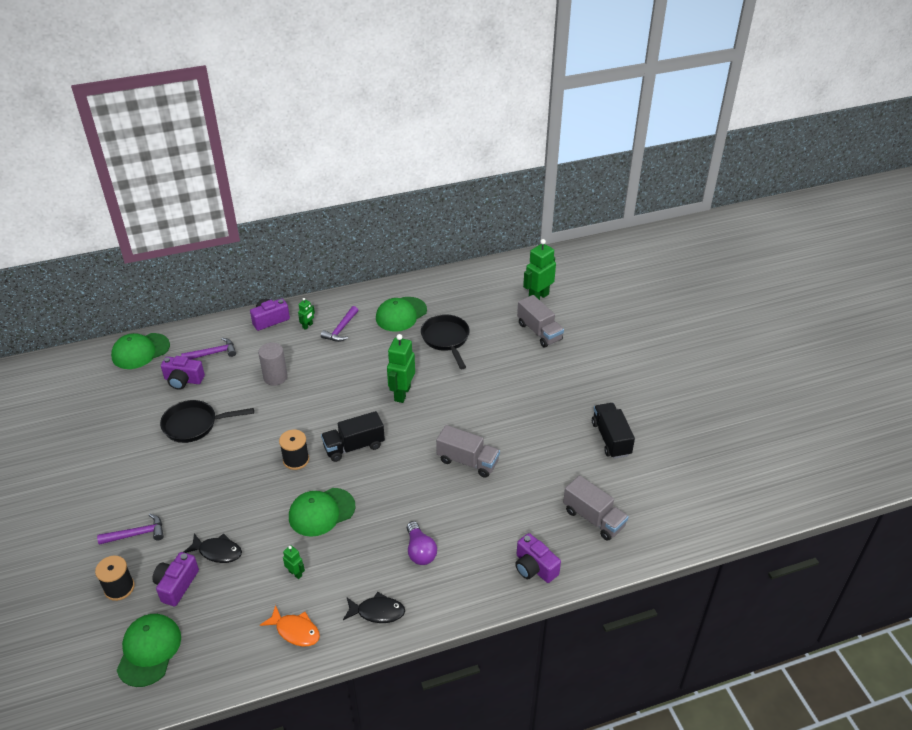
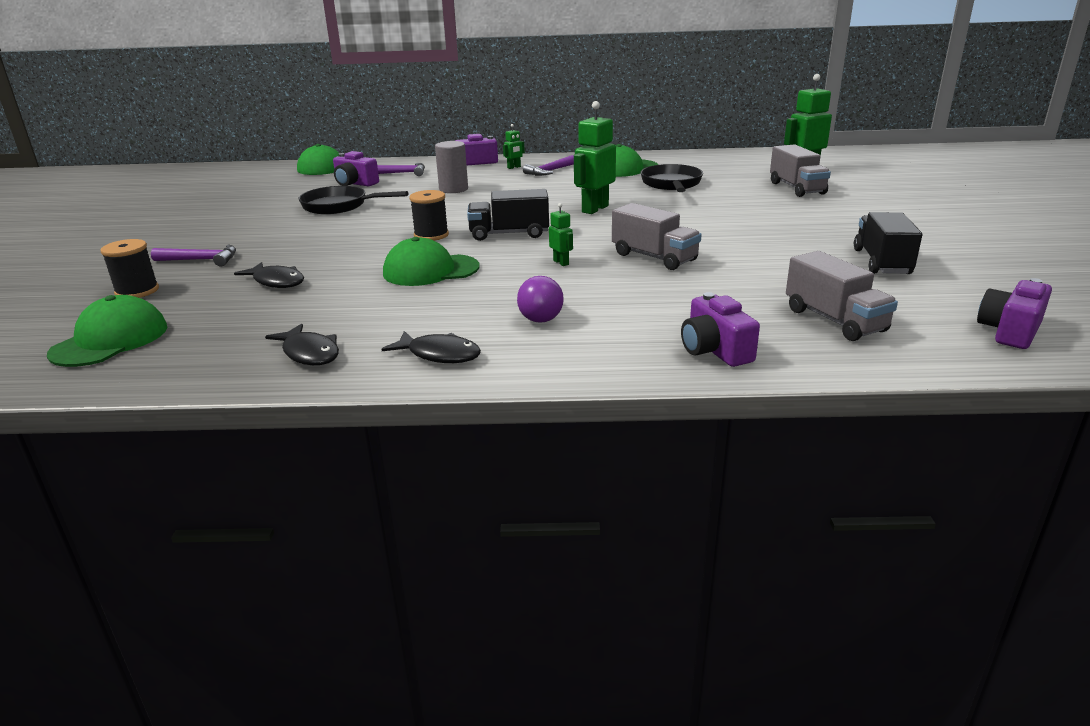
camera: 20 degrees right, 15 degrees down
(176, 585) = (202, 298): purple camera -> purple camera (1009, 331)
(295, 573) = (355, 309): green robot -> green robot (561, 262)
(295, 631) = (309, 353): orange fish -> black fish

